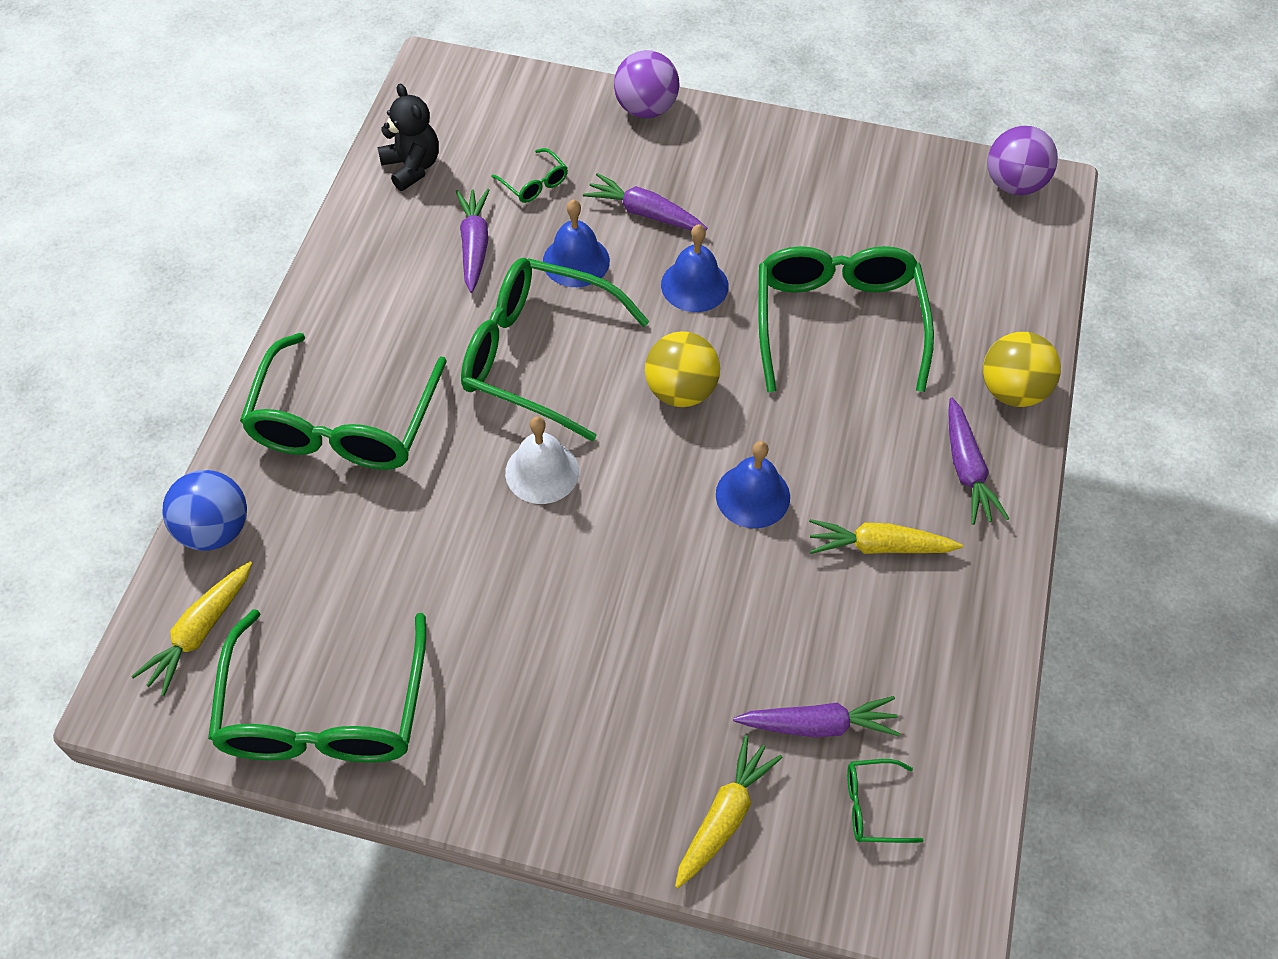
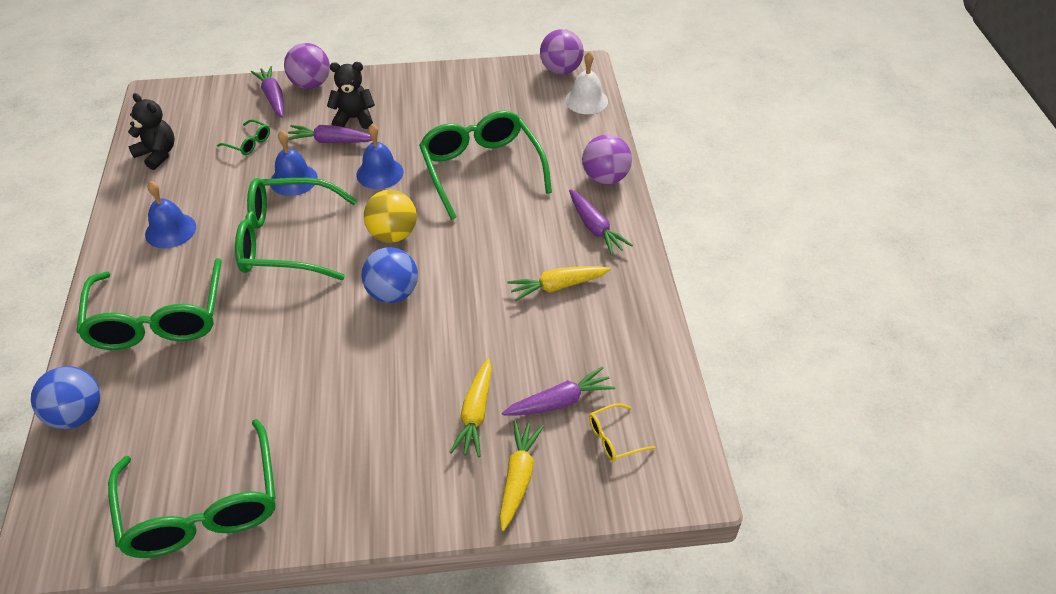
camera: 20 degrees left, 10 degrees down
(200, 632) = (86, 485): yellow carrot -> yellow carrot (475, 414)
(474, 245) = (218, 188): purple carrot -> purple carrot (273, 97)
(542, 472) = (313, 308): white bell -> white bell (586, 100)
(651, 483) = (392, 293): none -> blue ball
(688, 184) = (354, 118): none -> black teddy bear
(752, 495) = (464, 281): blue bell -> blue bell (170, 230)
(872, 806) = (614, 438): green glasses -> yellow glasses
(1012, 391) = (605, 178): yellow ball -> purple ball

